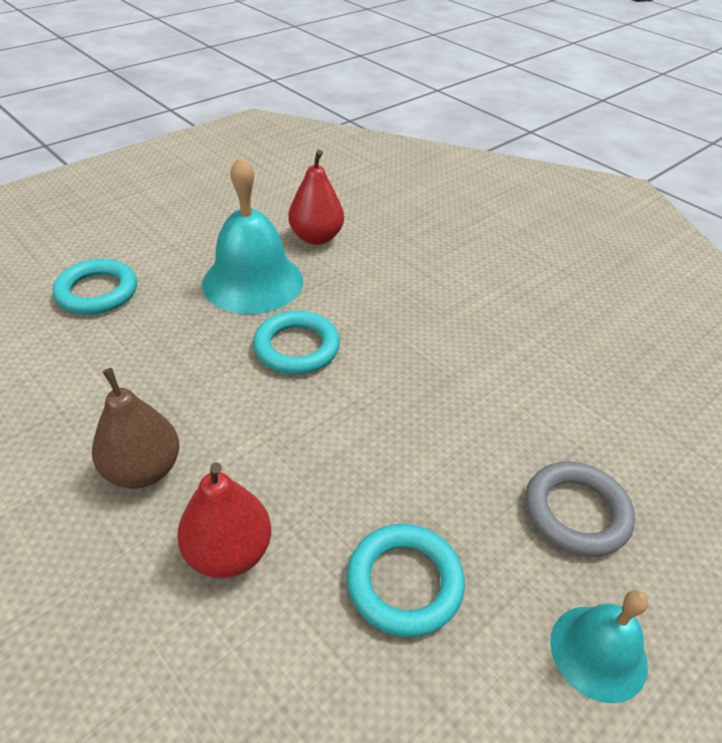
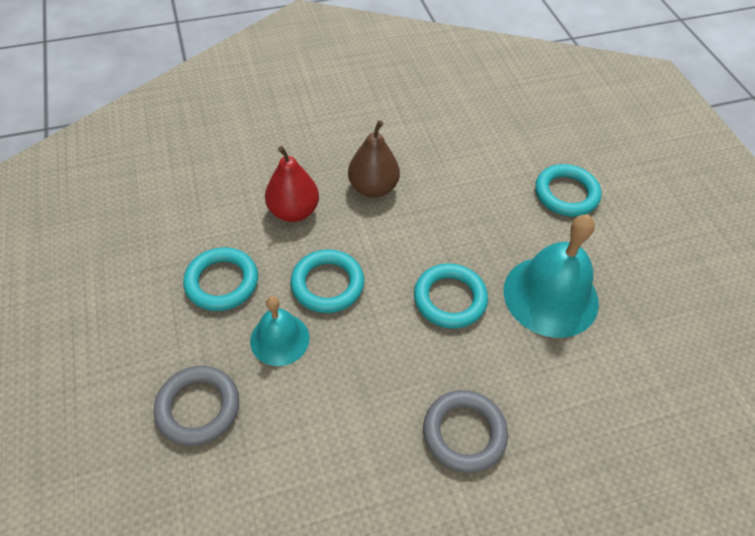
camera: 115 degrees right, 10 degrees up
(316, 237) = (614, 373): red pear -> none
(337, 458) = (327, 284): none -> turquoise ring
(434, 306) = (464, 433): none -> grey ring
(598, 652) = (117, 357): turquoise bell -> turquoise bell (279, 339)

